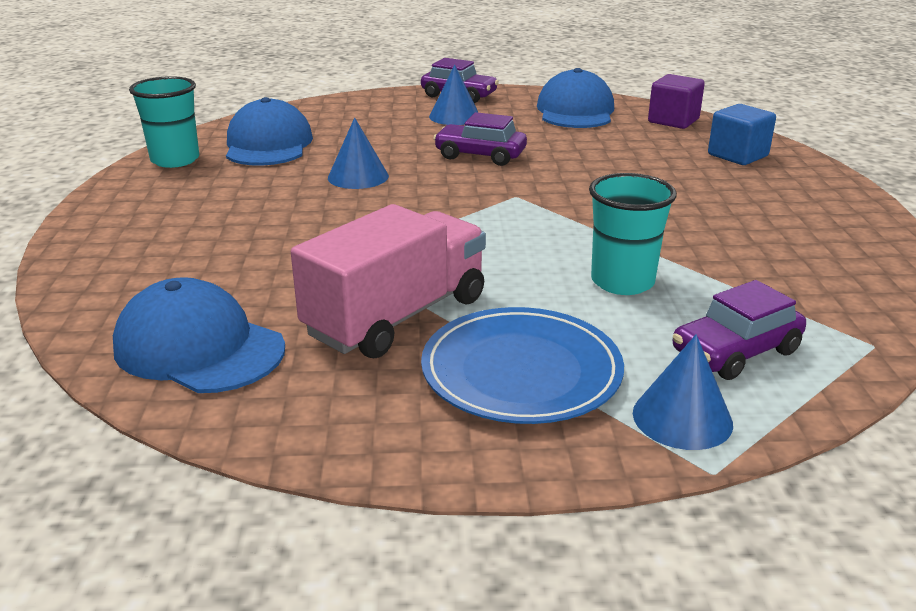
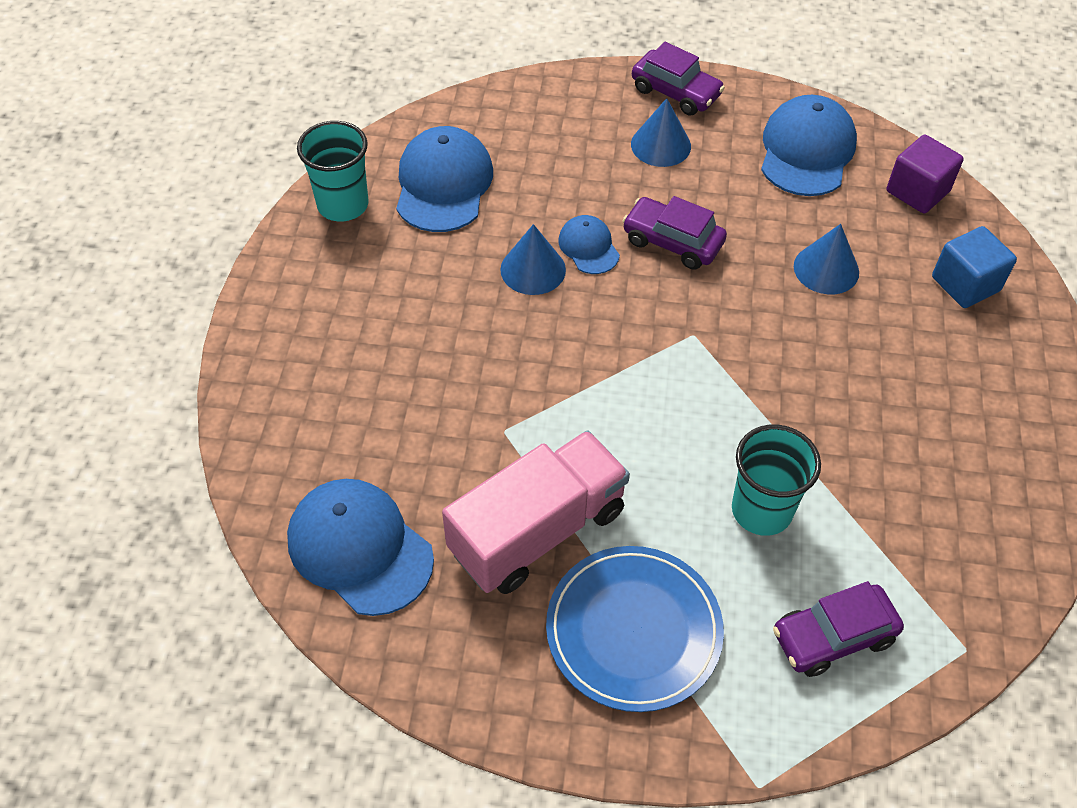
camera: 10 degrees right, 25 degrees up
(406, 163) = (588, 247): none -> blue cap
(682, 418) = (755, 717): blue cone -> blue cone (826, 269)

